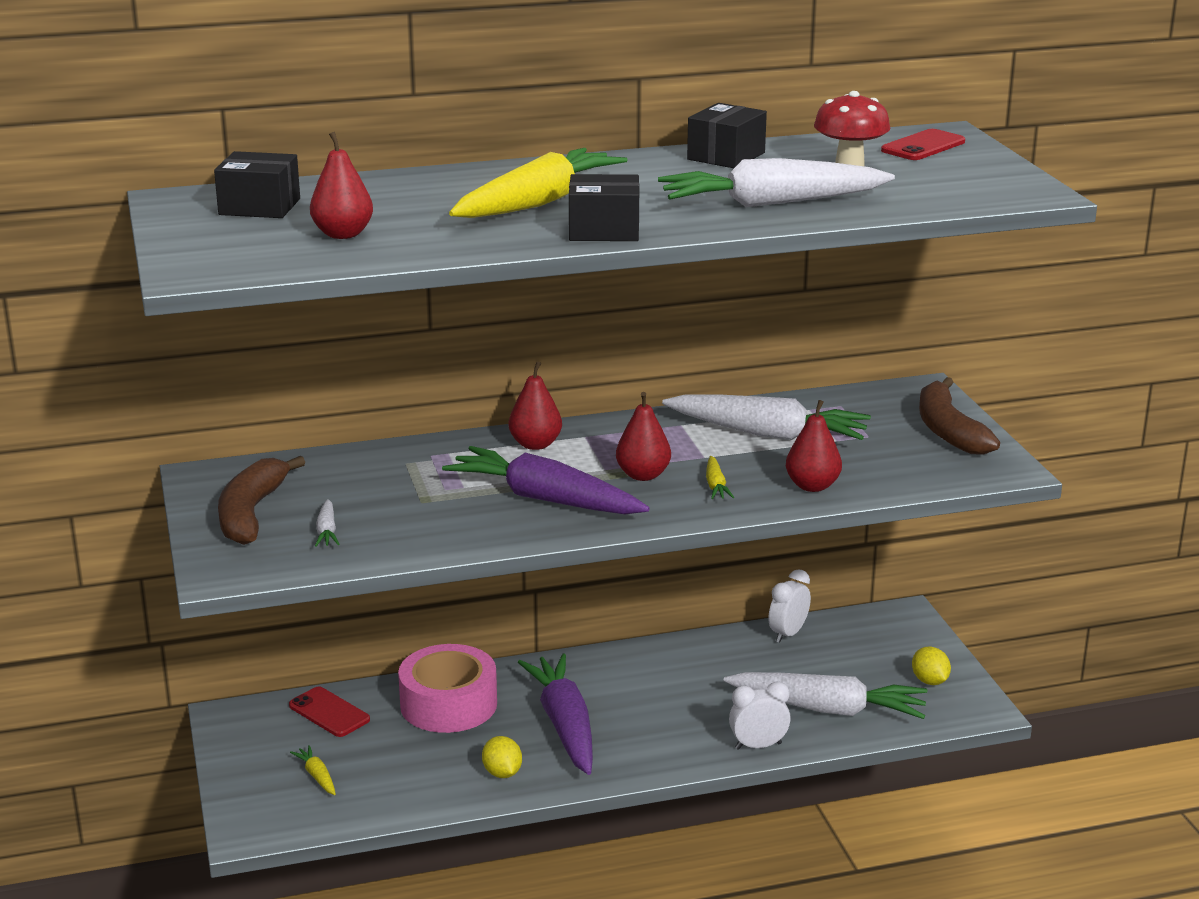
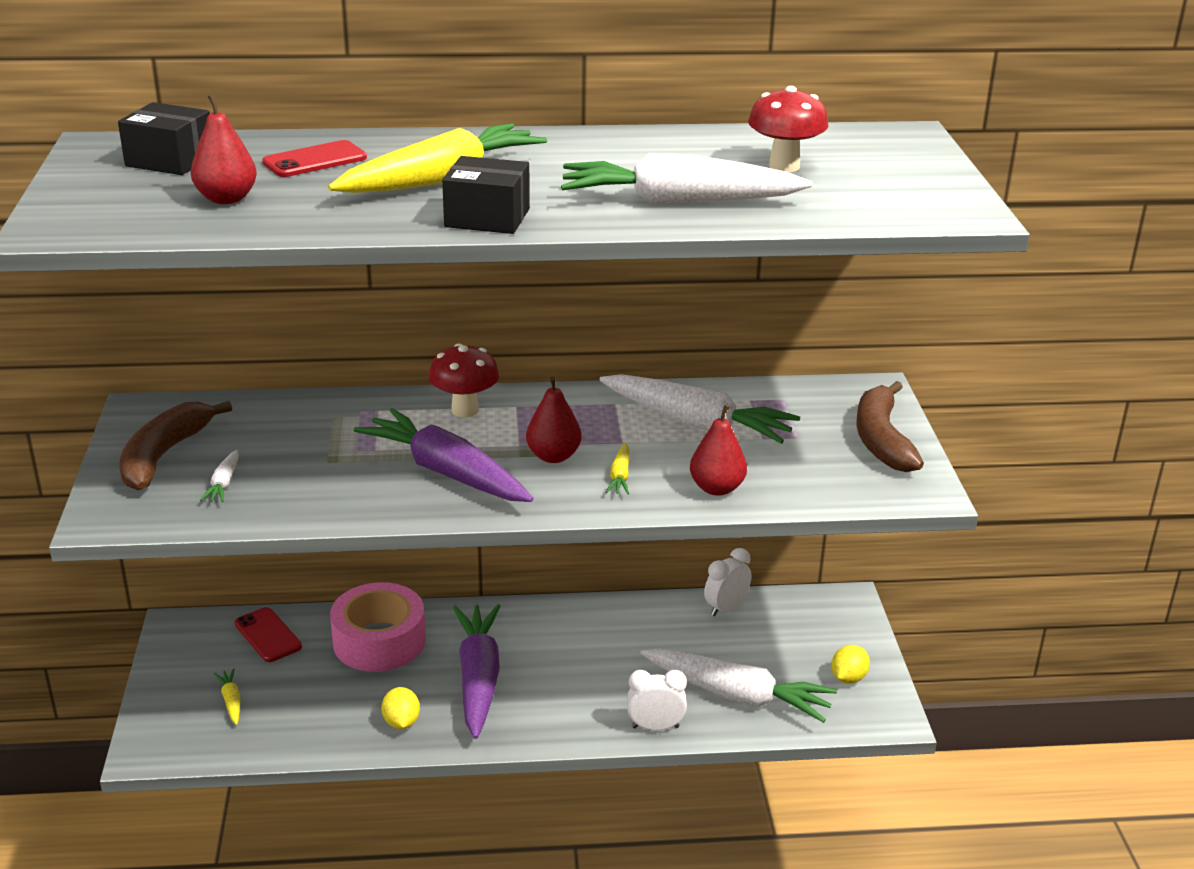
camera: 10 degrees right, 5 degrees up
(535, 444) = (465, 410): red pear -> red mushroom
(726, 156) = (665, 142): black box -> none
(923, 146) = (876, 147): red phone -> red phone (315, 160)
(929, 681) = (848, 678): yellow lemon -> yellow lemon turned 45 degrees clockwise

